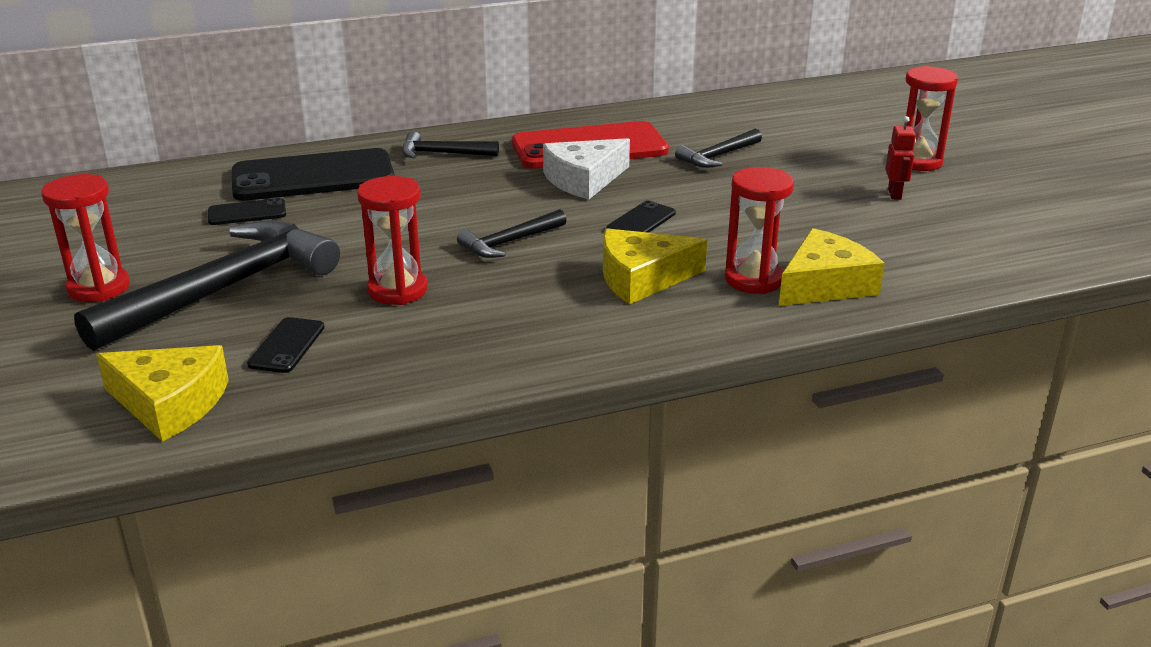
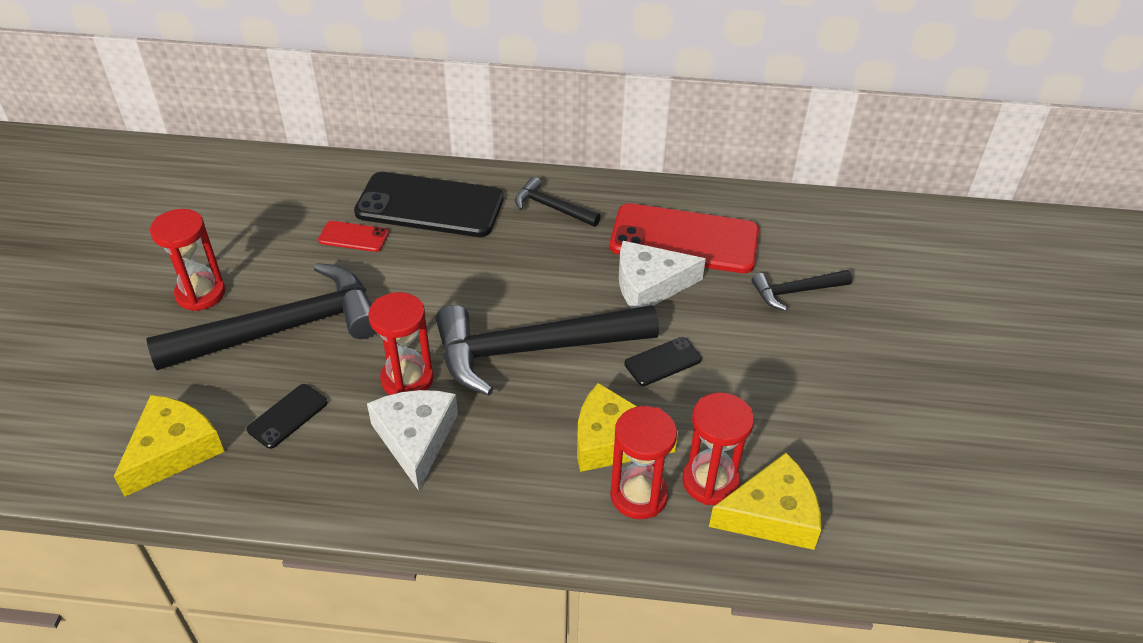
camera: 25 degrees right, 15 degrees up
(170, 403) = (173, 450): yellow cheese -> yellow cheese turned 105 degrees counterclockwise
(247, 213) = (353, 237): black phone -> red phone
(444, 325) = (415, 439): none -> white cheese
(509, 242) = (532, 350): black hammer -> black hammer, size x2.10
(895, 194) = (934, 409): red robot -> none
(917, 161) = (994, 367): red hourglass -> red hourglass (638, 495)

